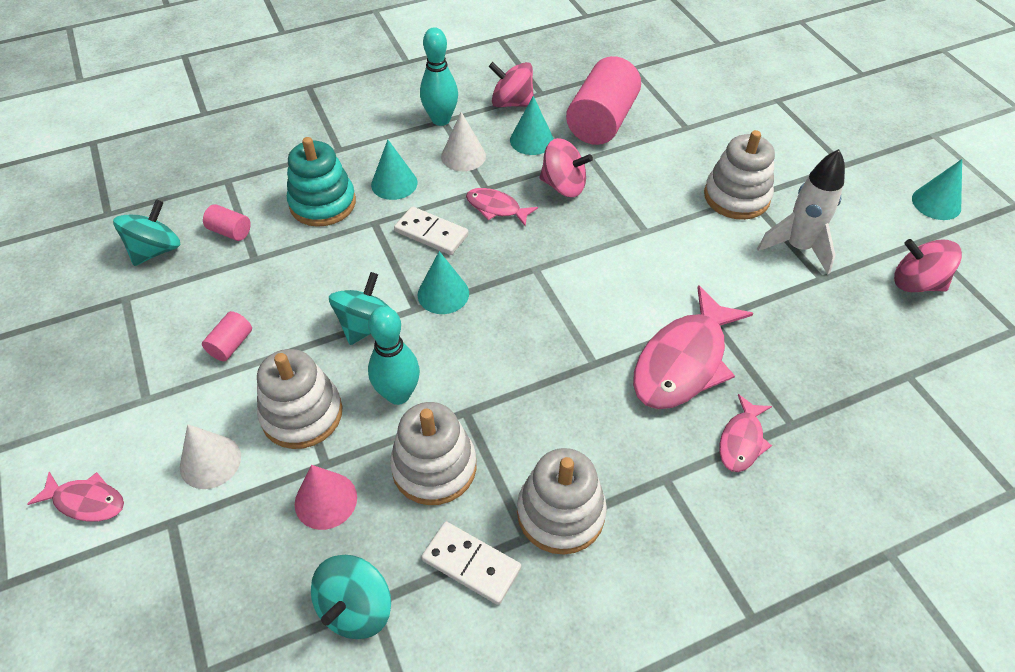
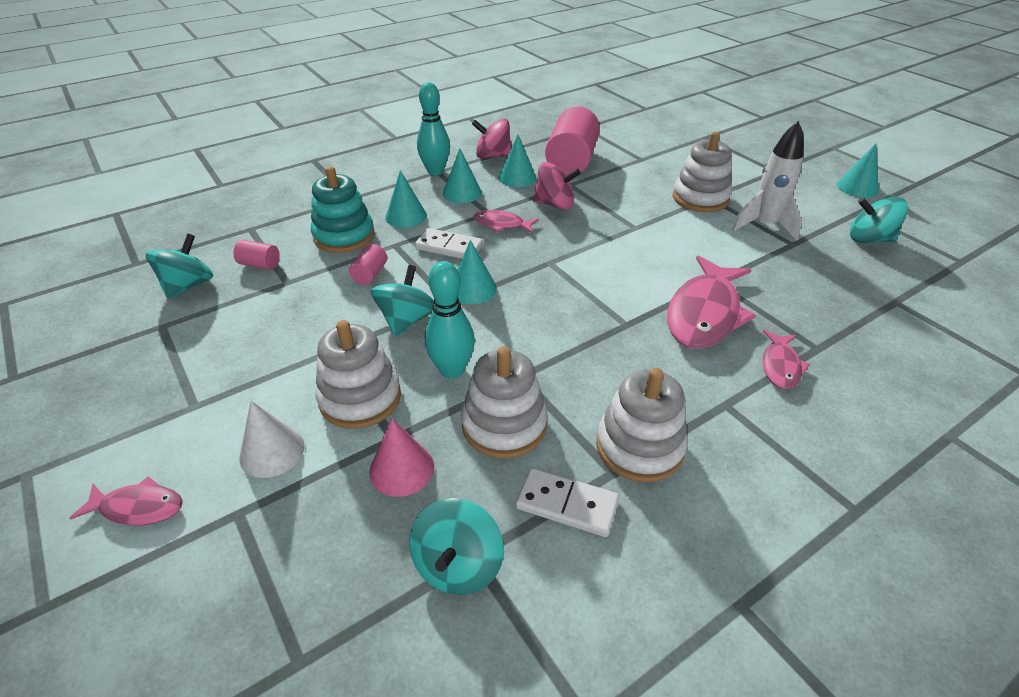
camera: 10 degrees left, 10 degrees down
(231, 345) = (276, 350): pink cylinder -> pink cylinder (370, 274)
(463, 156) = (462, 193): white cone -> turquoise cone
(916, 283) = (869, 239): pink spinning top -> turquoise spinning top

